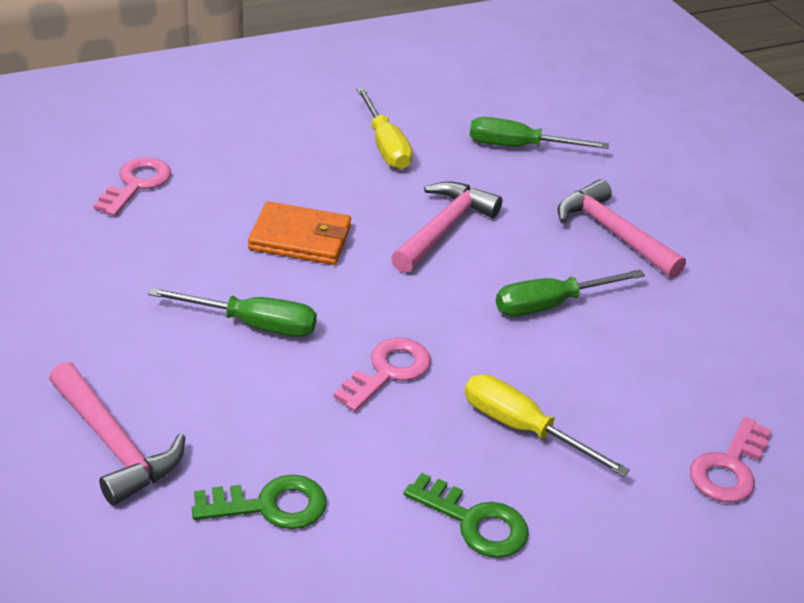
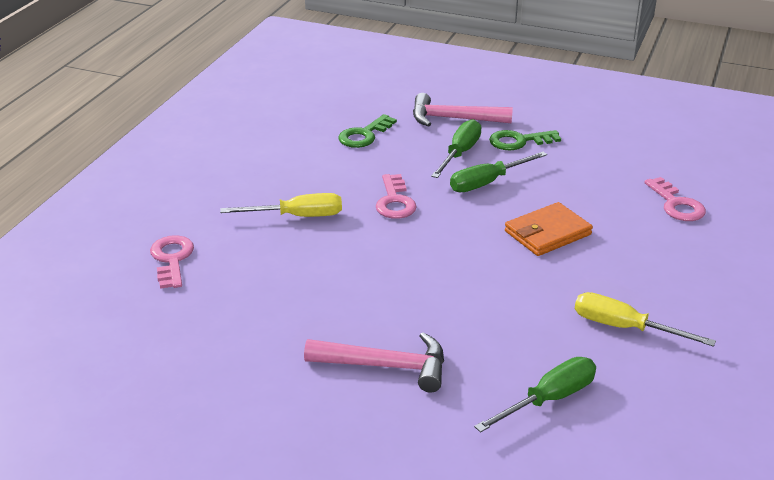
camera: 140 degrees right, 5 degrees down
(444, 229) = (488, 292): pink hammer -> none
(475, 522) = (275, 173): green key -> green key (519, 141)
(551, 304) = (362, 286): green screwdriver -> green screwdriver (460, 153)

